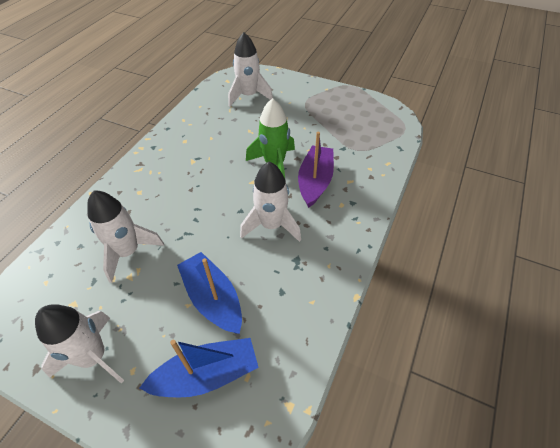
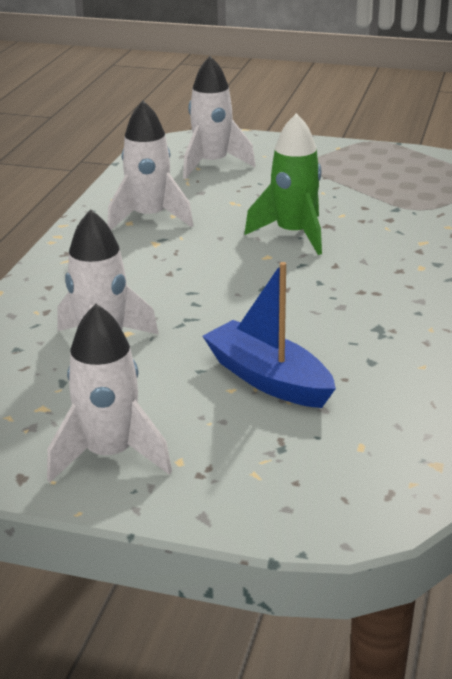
camera: 10 degrees left, 20 degrees down
(206, 375) = (298, 451): blue boat -> none
(271, 225) = (322, 297): white rocket -> white rocket (149, 218)
(315, 181) = (368, 247): purple boat -> none

